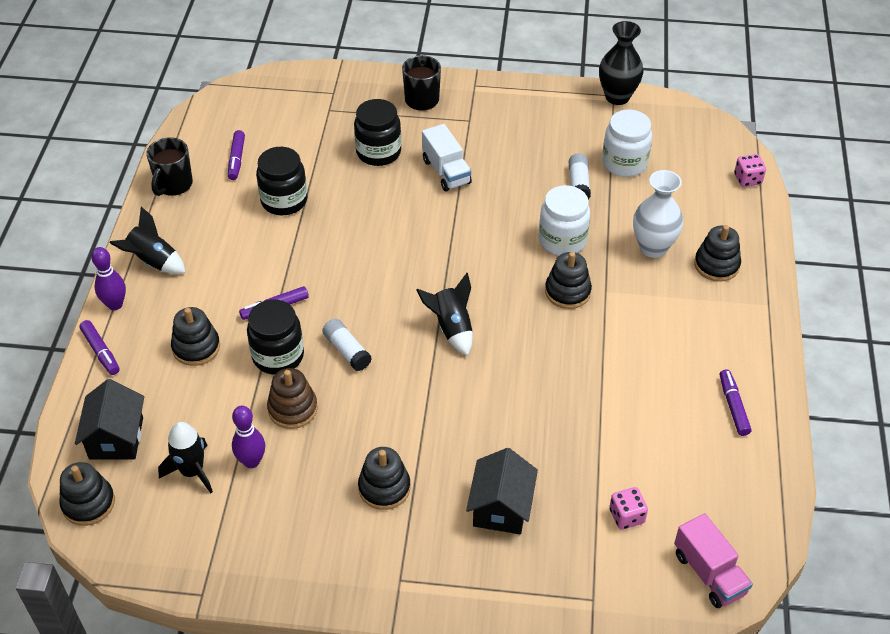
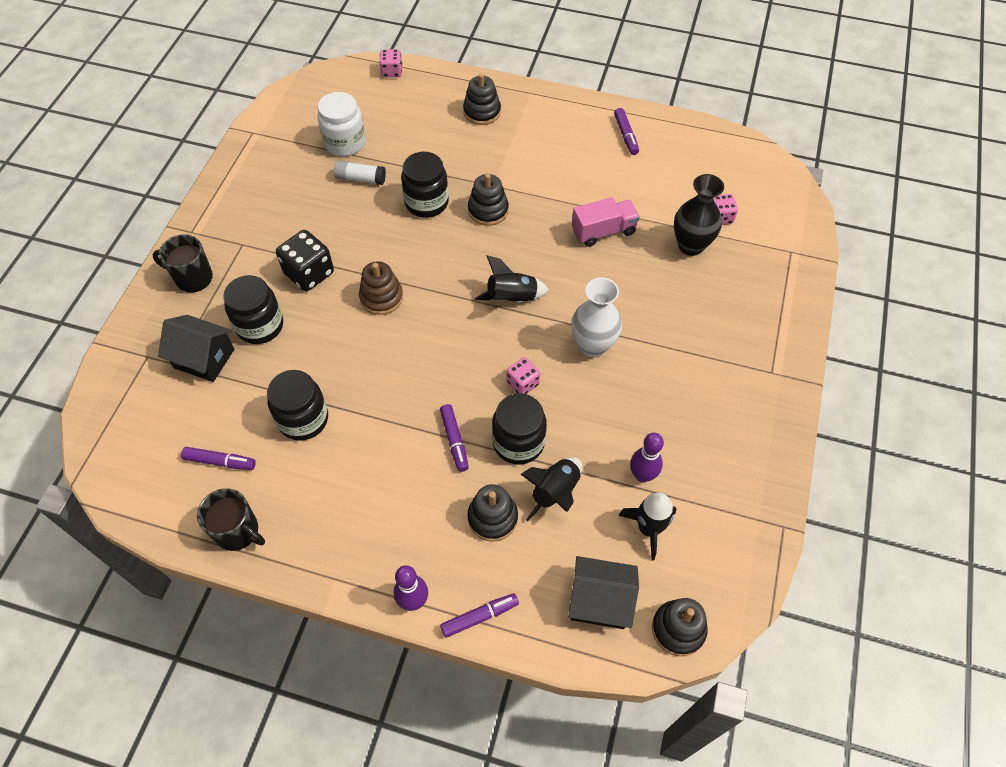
camera: 80 degrees left, 10 degrees up
(153, 262) = (358, 558): black rocket -> black rocket (555, 492)
(292, 409) = (585, 435): brown stacking toy -> brown stacking toy (381, 297)
(347, 351) = (523, 383): white glue stick -> pink dice
(384, 488) = (681, 372): black stacking toy -> none
(446, 171) = (309, 273): white truck -> black dice
(501, 508) = (707, 293): black house -> black house (204, 358)
(562, 240) = (426, 203): white jar -> black jar
(617, 97) = (256, 130): black vase -> black vase (690, 245)
(653, 248) = (452, 146): white vase -> white vase (593, 345)
(709, 573) = (770, 182): pink truck -> pink truck (603, 231)
(733, 406) = (625, 135): purple marker -> purple marker turned 105 degrees counterclockwise

